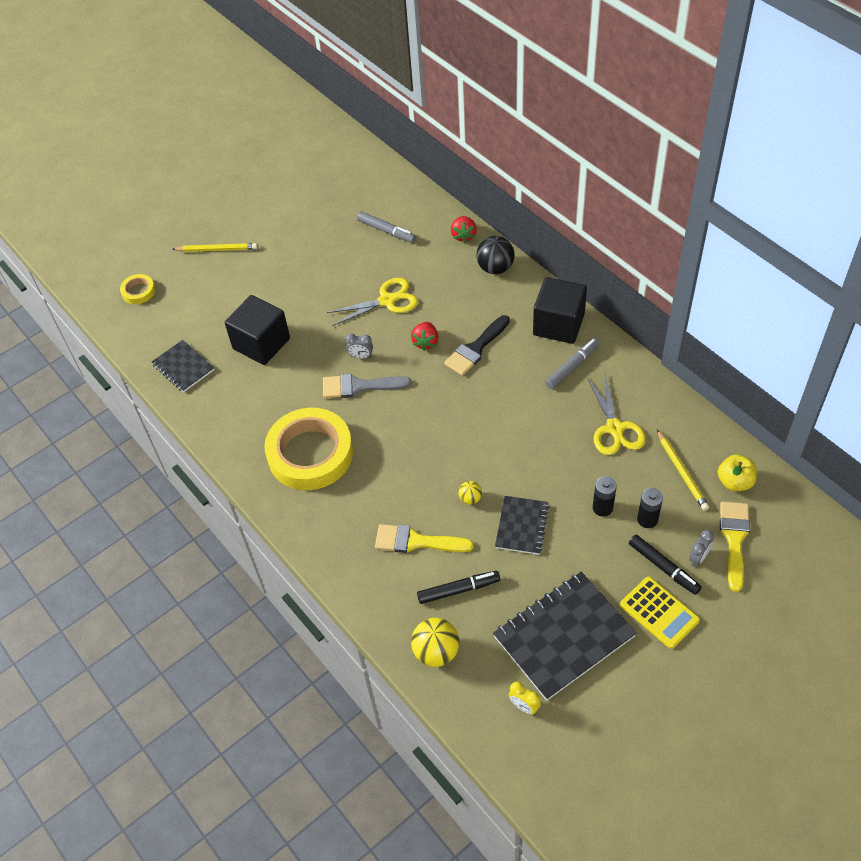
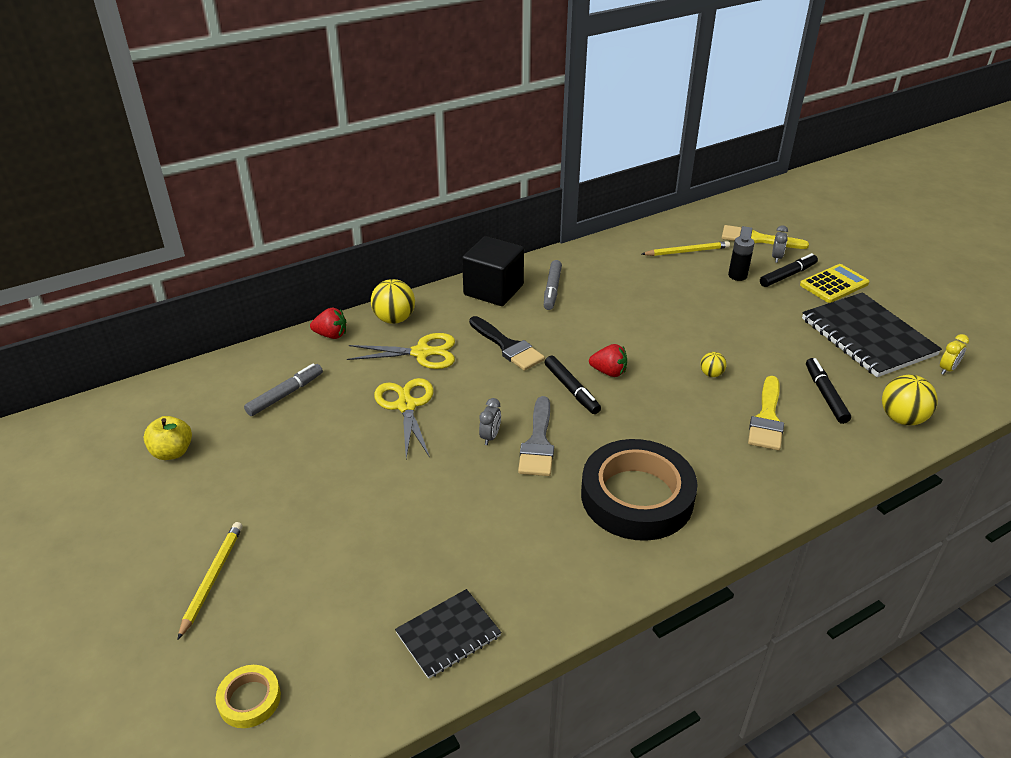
camera: 85 degrees left, 15 degrees down
(261, 343) = (433, 534): black cube -> none
(310, 453) = (637, 496): yellow tape -> black tape
(426, 342) = (485, 381): red strawberry -> red strawberry (609, 372)
(427, 399) = (571, 390): none -> black marker
(495, 268) = (394, 319): black ball -> yellow ball
(522, 526) = (746, 345): black notebook -> none
(572, 367) = (552, 289): grey marker -> grey marker turned 135 degrees counterclockwise
(602, 508) = (724, 296): black battery -> none
(615, 428) = (633, 277): yellow scissors -> yellow scissors (422, 353)
(698, 557) = (776, 258): grey clock -> grey clock turned 60 degrees clockwise
(734, 482) = (699, 230): yellow apple -> yellow apple (172, 452)

